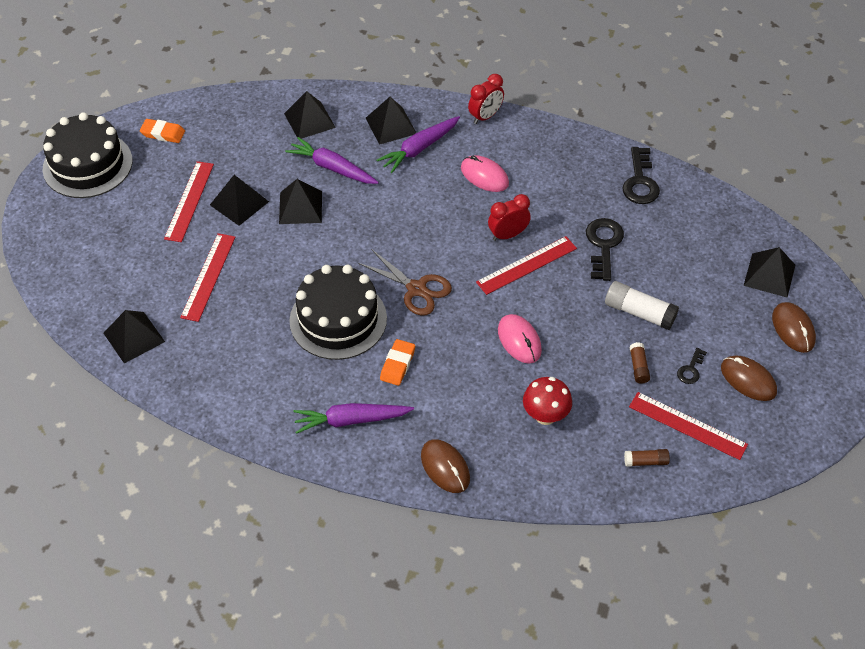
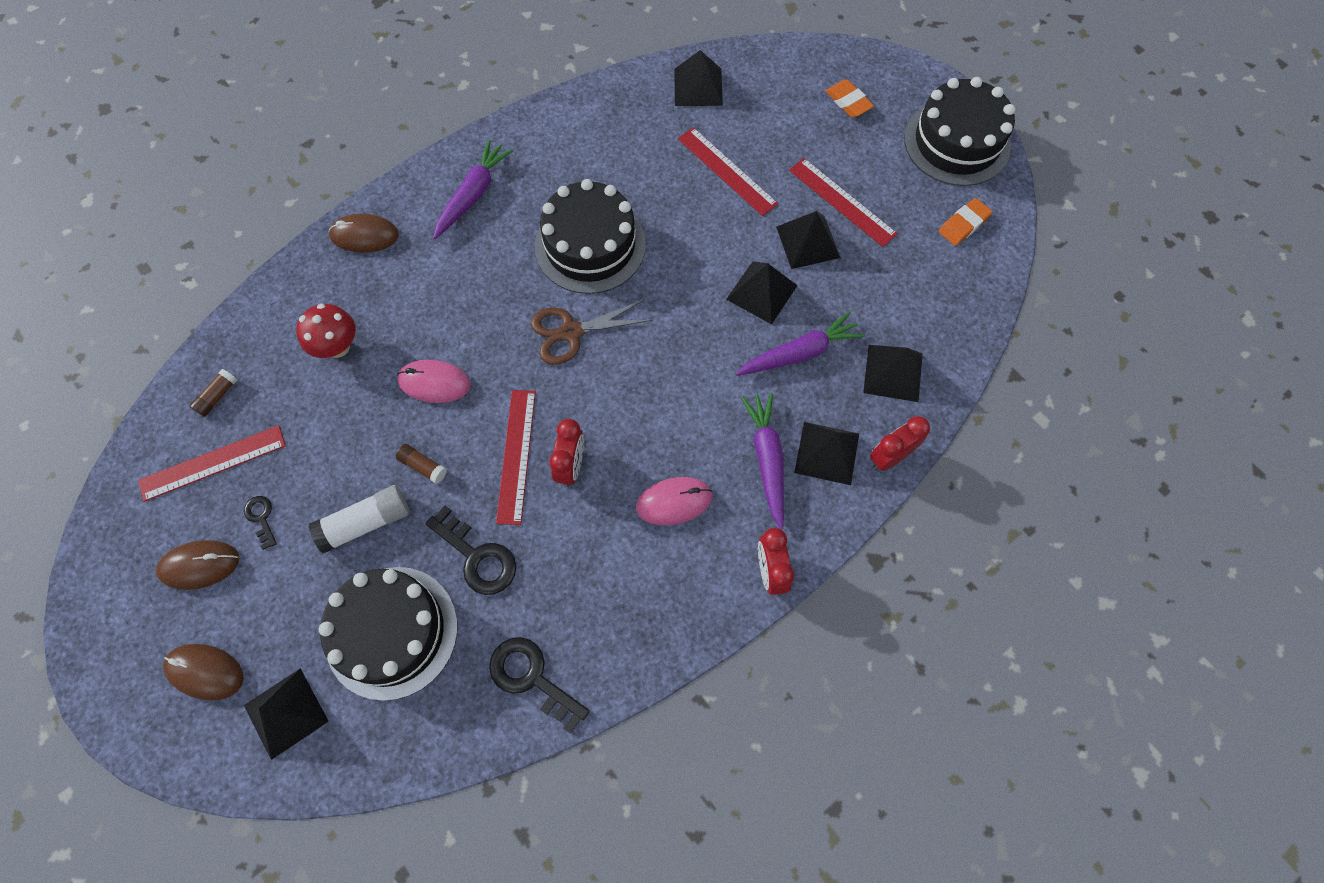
camera: 125 degrees right, 15 degrees up
(369, 99) = (890, 457): none -> red clock
(397, 364) = (498, 263): orange eraser -> orange eraser (848, 102)
(638, 367) = (309, 469): brown glue stick -> brown glue stick (423, 466)
(682, 257) = (391, 632): none -> black cake

